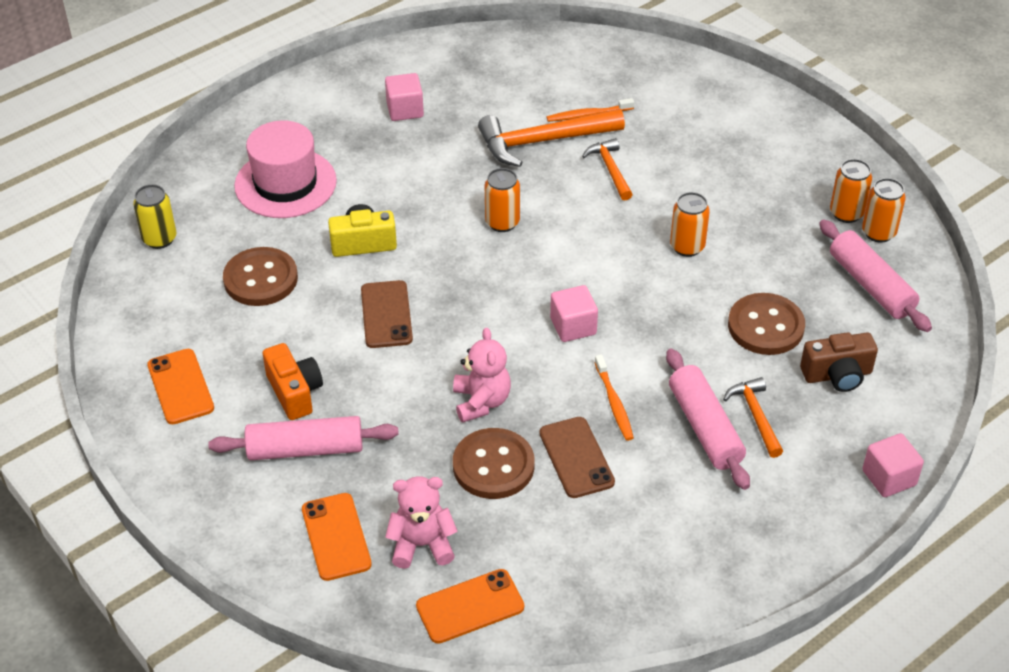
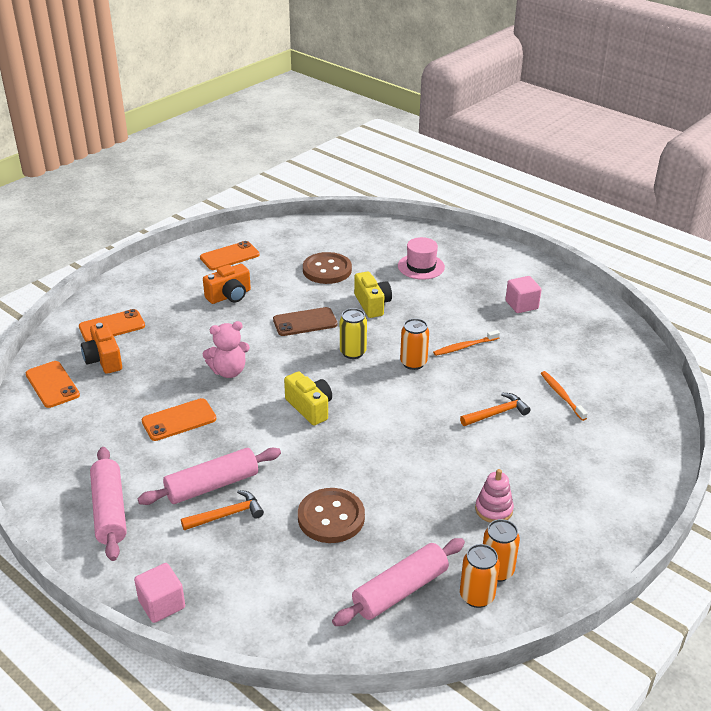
camera: 80 degrees right, 10 degrees down
(159, 239) = (353, 230): yellow can -> yellow can (353, 352)
(285, 183) = (421, 266): pink hat -> pink hat, size x0.66
(305, 449) = (182, 306): pink rolling pin -> pink rolling pin (109, 511)
(422, 545) = (104, 360): pink teddy bear -> orange camera
(493, 466) = (170, 382): brown button -> none
(543, 141) = (516, 374): orange hammer -> none
(573, 326) = (310, 408): pink cube -> yellow camera
(576, 457) = (179, 420): brown phone -> orange phone
(614, 403) = (233, 435): orange toothbrush -> orange toothbrush (464, 347)
(687, 247) = (416, 464): orange can -> none
(762, 200) = (494, 509): none -> pink stacking toy
(837, 375) = (280, 567): brown camera -> none

